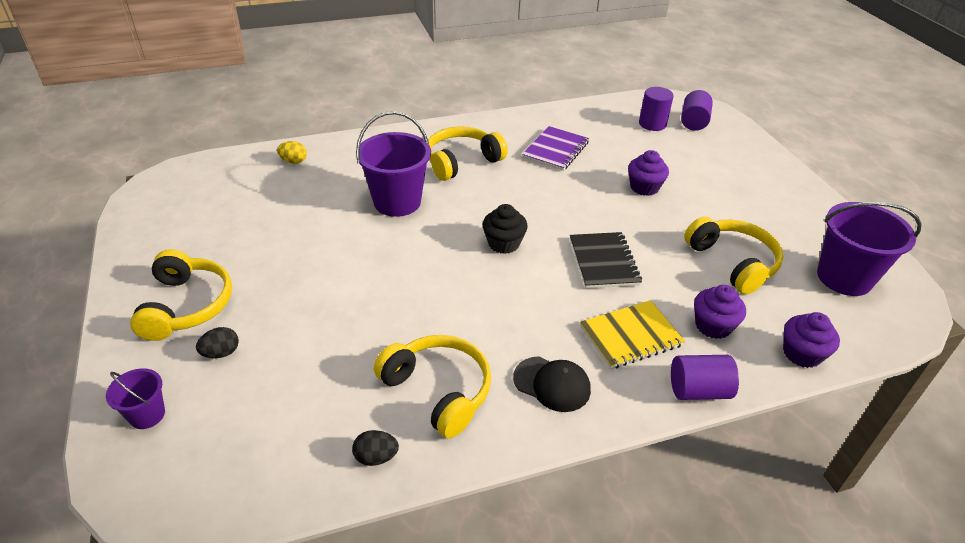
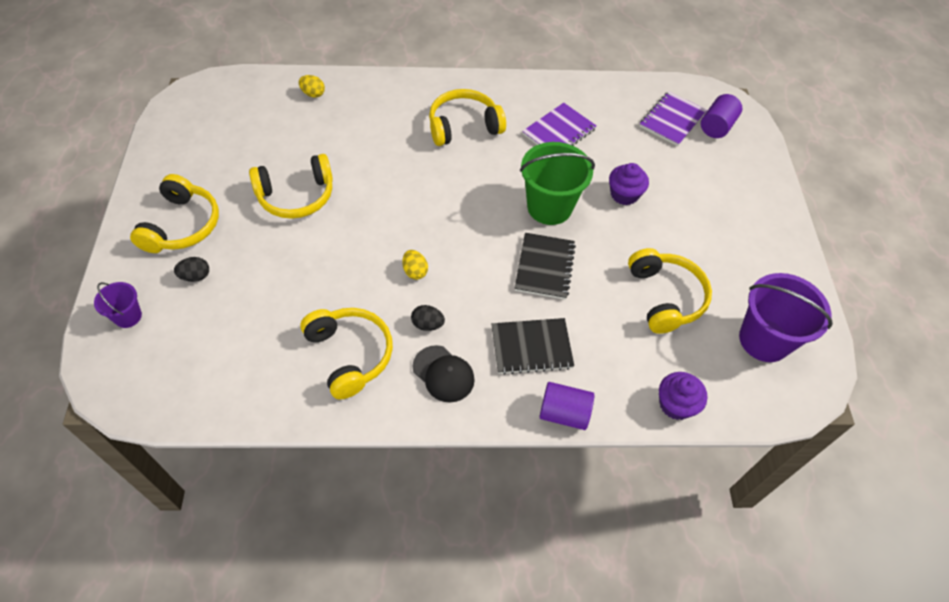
camera: 15 degrees right, 15 degrees up
(312, 252) = (296, 196): none -> yellow headphones
(376, 457) = (281, 398): black egg -> black egg (427, 324)
(397, 202) = (387, 159): purple bucket -> none
(473, 294) = (415, 271): none -> yellow egg
(503, 243) = (463, 226): black cupcake -> none
(580, 211) = (549, 207): none -> green bucket
(630, 336) = (531, 347): yellow notebook -> black notebook
(652, 124) = (672, 120): purple cylinder -> purple notebook
(713, 326) = (610, 356): purple cupcake -> none

